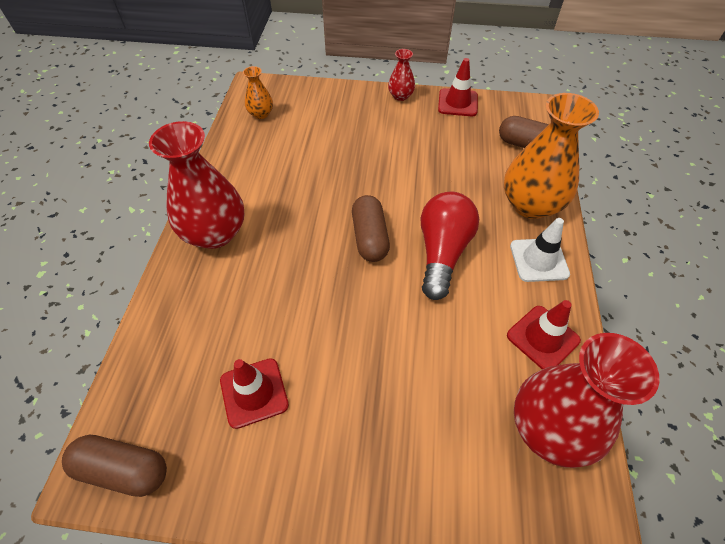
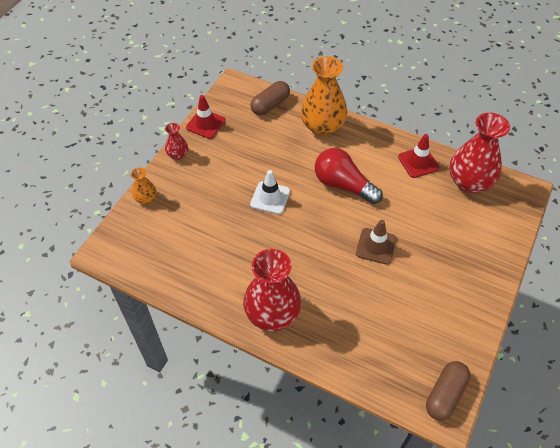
camera: 70 degrees left, 0 degrees up
(254, 392) = (413, 313): red traffic cone -> none
(261, 114) = (146, 255): orange vase -> orange vase (146, 198)
(355, 317) = (376, 246): none -> brown traffic cone
(370, 237) = (315, 219): brown capsule -> none
(539, 260) = (366, 141): white traffic cone -> white traffic cone (270, 198)

